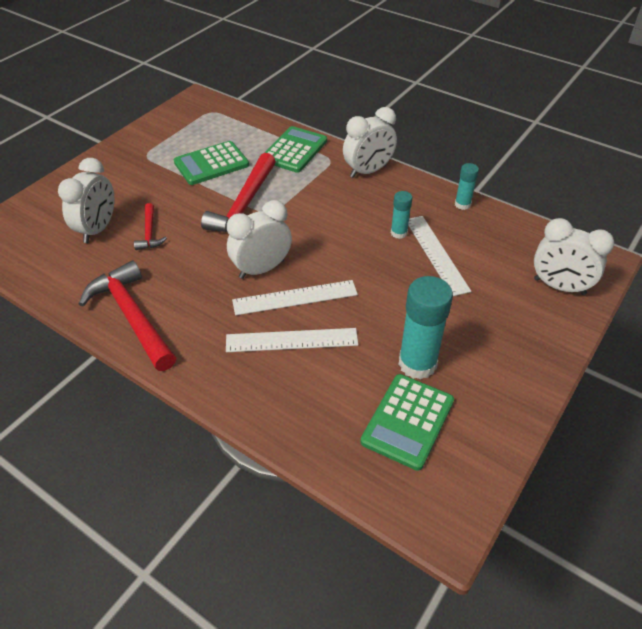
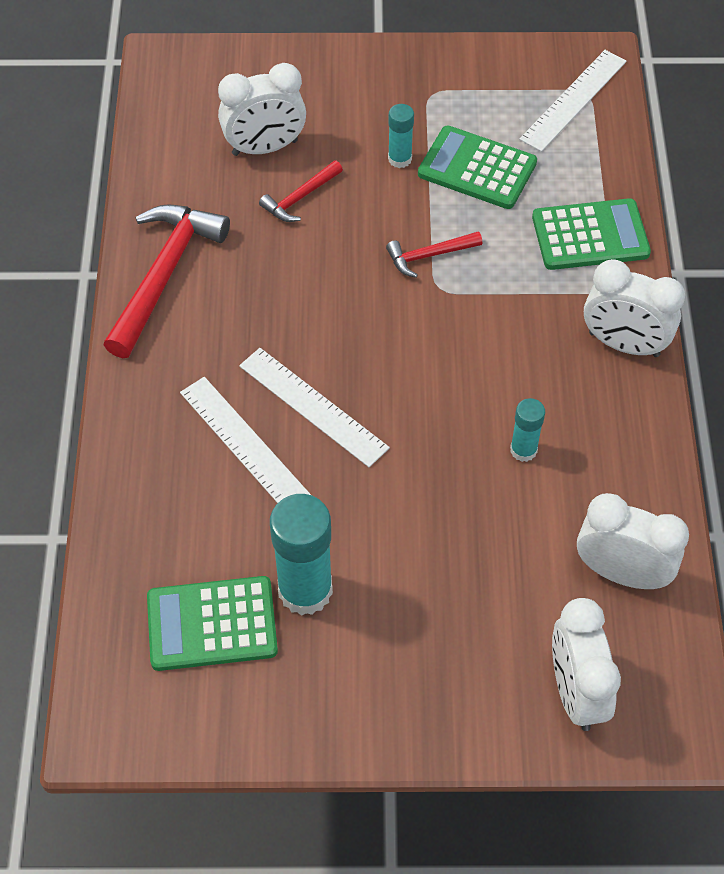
camera: 55 degrees right, 10 degrees up
(245, 205) = (429, 256): red hammer -> red hammer, size x0.51
(261, 269) = (332, 344): white clock -> white clock (621, 573)
(436, 254) = (518, 514): white ruler -> white ruler (574, 100)
(462, 204) = (653, 494): turquoise glue stick -> turquoise glue stick (400, 159)

